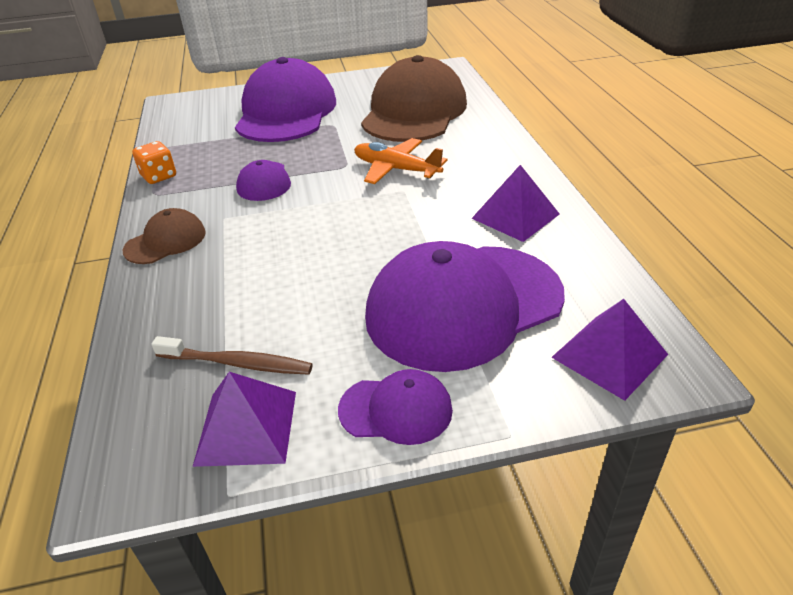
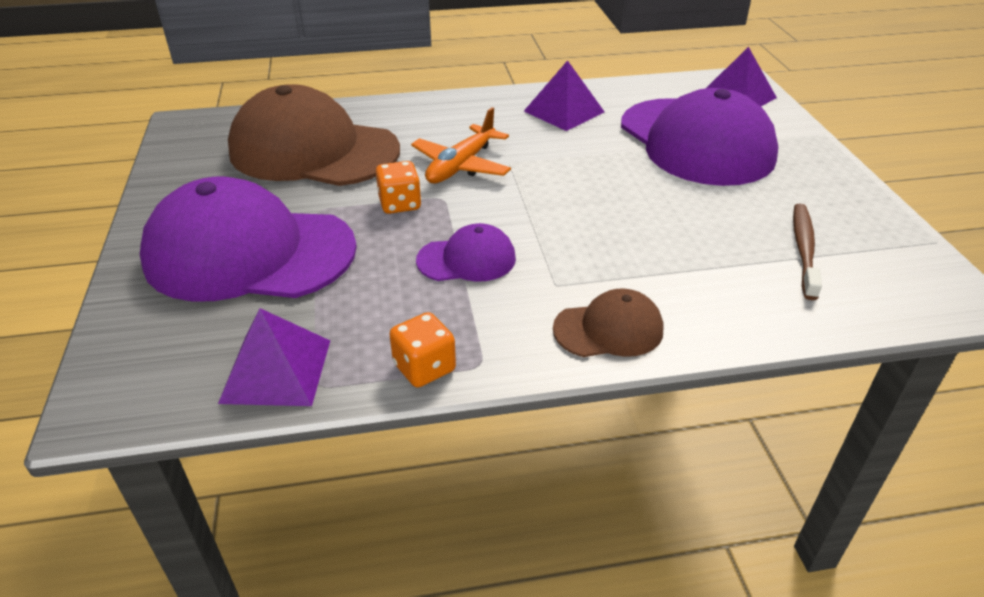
camera: 90 degrees left, 0 degrees up
(165, 241) = (608, 329): brown cap -> brown cap turned 120 degrees clockwise
(246, 427) = (872, 238): purple pyramid -> purple pyramid (276, 370)
(338, 151) = (400, 204): none -> orange dice
(396, 410) = (821, 173): purple cap -> none

